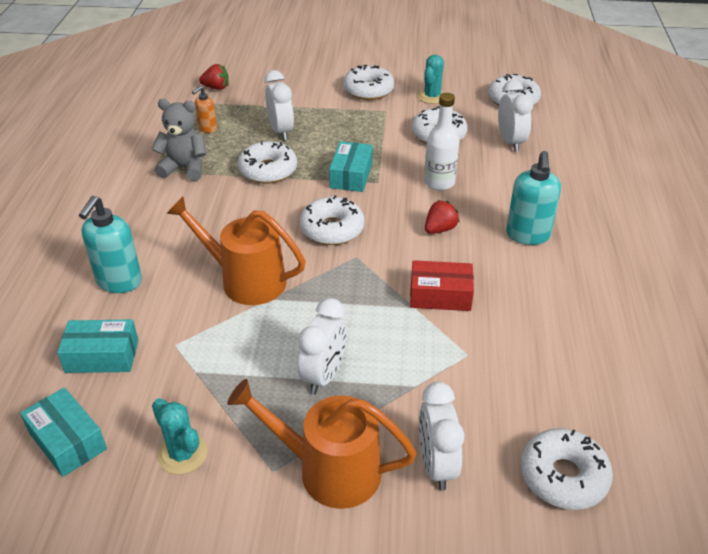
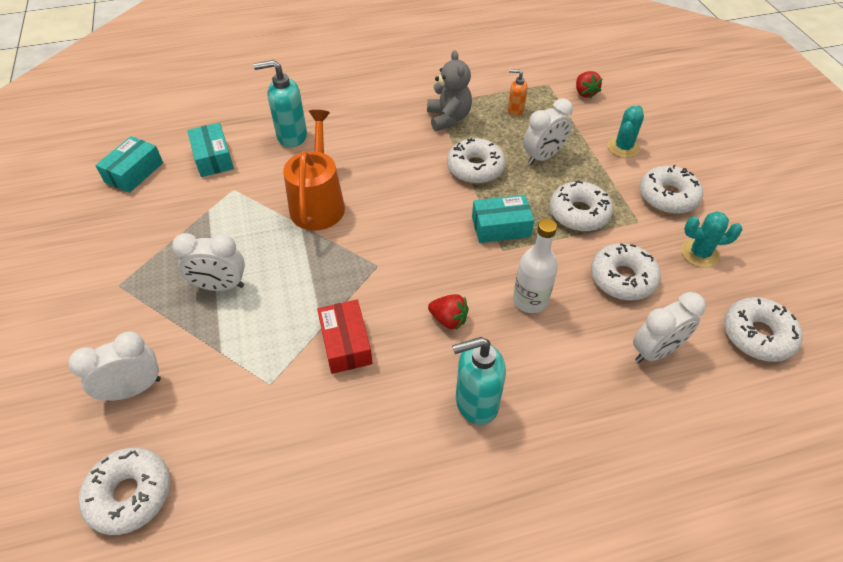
camera: 70 degrees right, 10 degrees up
(182, 454) = (129, 231): turquoise cactus -> turquoise cactus (623, 147)
(329, 470) = (122, 318): orange watering can -> none
(332, 229) = (410, 237): white donut -> white donut (579, 213)

